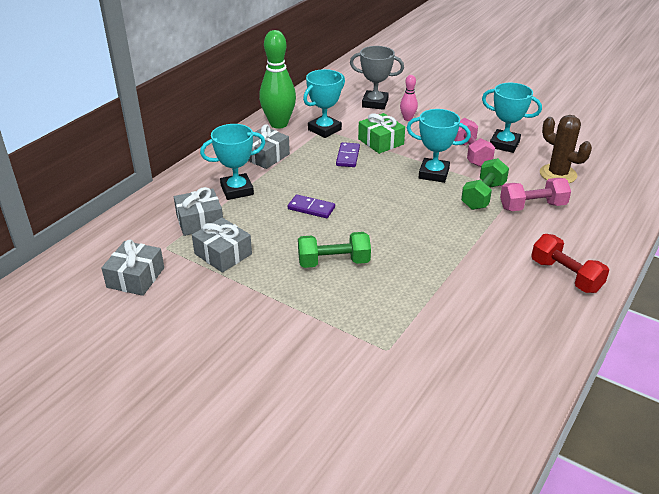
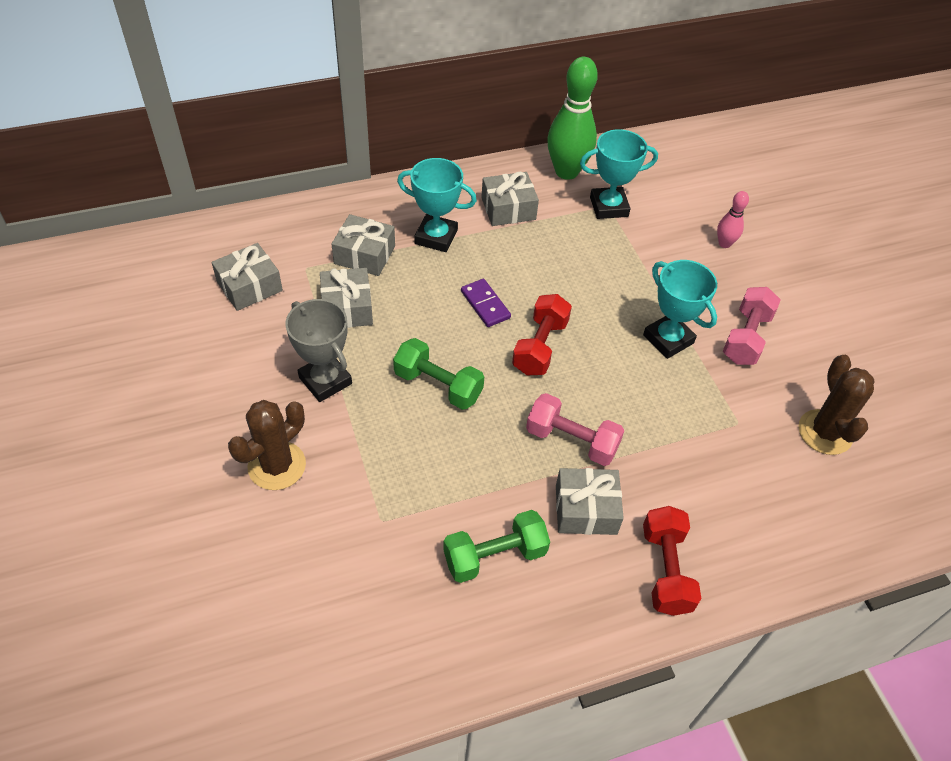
camera: 35 degrees right, 15 degrees up
(282, 363) = (277, 466): none -> brown cactus
(348, 156) = (595, 259): purple domino -> none
(369, 212) = (540, 346): none -> red dumbbell
(375, 103) = (709, 199): grey trophy -> grey trophy (325, 380)
(380, 142) = (655, 259): green gift -> none
(483, 196) = (693, 404): green dumbbell -> green dumbbell (494, 556)
(492, 273) = (586, 509): none -> grey gift
(504, 144) = (805, 349): turquoise trophy -> none
(532, 206) = (736, 456): pink dumbbell -> pink dumbbell (571, 441)

